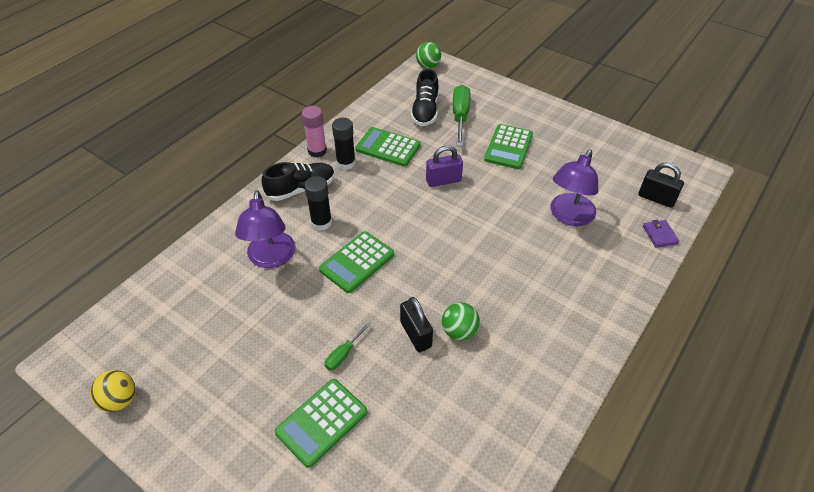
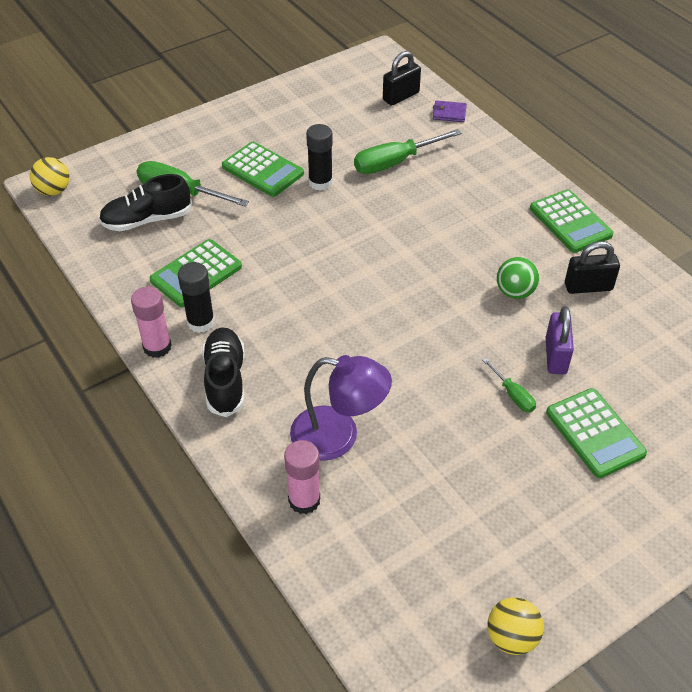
camera: 70 degrees left, 0 degrees up
(213, 256) = (304, 500): none -> pink glue stick
(321, 222) = (299, 371): black glue stick -> black glue stick (320, 182)
(357, 262) = (383, 352): green calculator -> green calculator (570, 222)
(416, 334) = (507, 327): black padlock -> black padlock (588, 287)
(425, 111) = (147, 220): black shoe -> black shoe turned 135 degrees clockwise
(428, 66) = (54, 191): green ball -> yellow ball
(443, 181) = (287, 240): purple padlock -> purple padlock (555, 356)
(569, 216) = (395, 162): purple lamp -> green screwdriver

